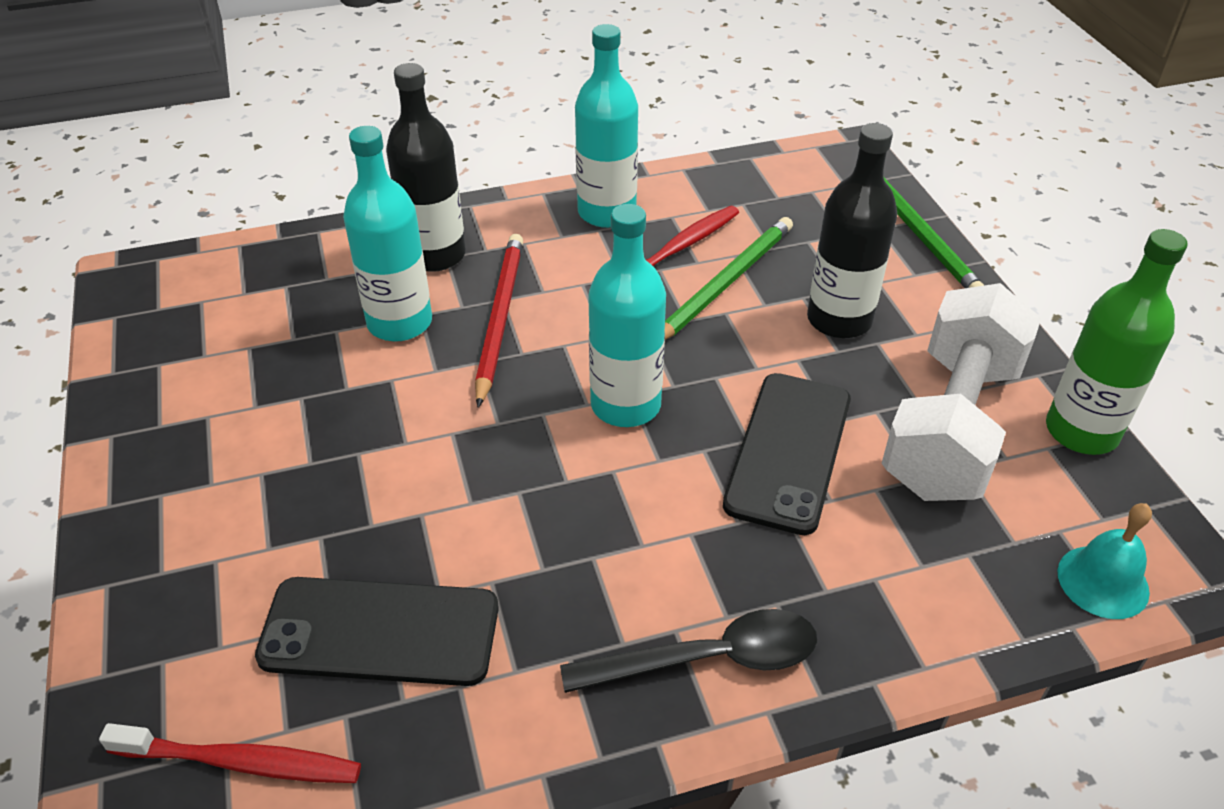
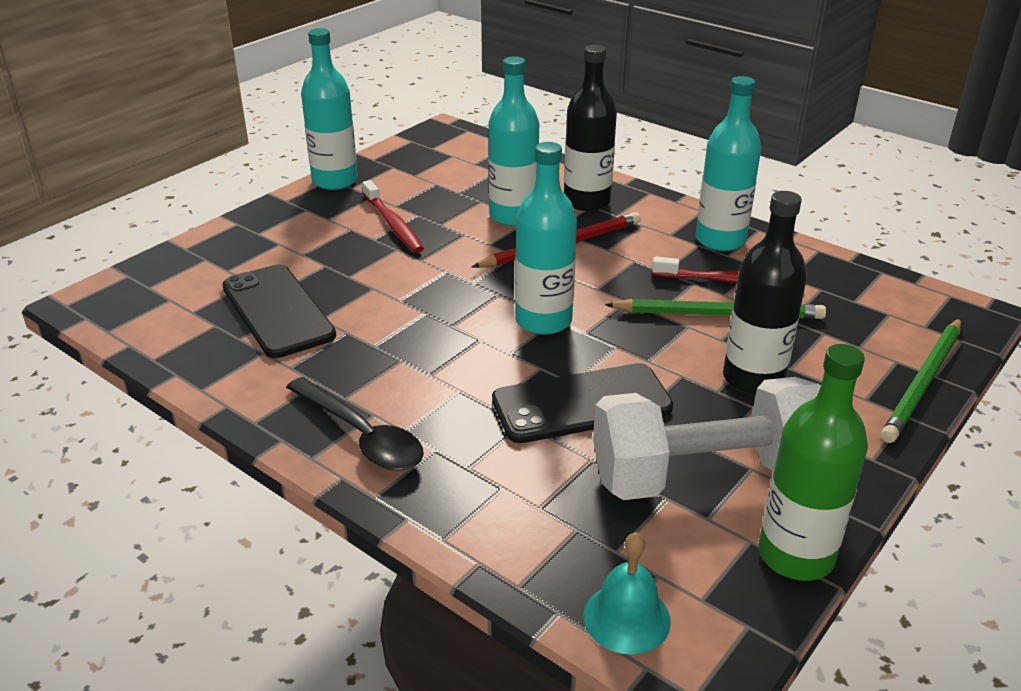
camera: 55 degrees right, 10 degrees down
(122, 434) = (335, 181): none -> turquoise bottle
(241, 762) = (164, 308): red toothbrush -> red toothbrush (393, 224)

